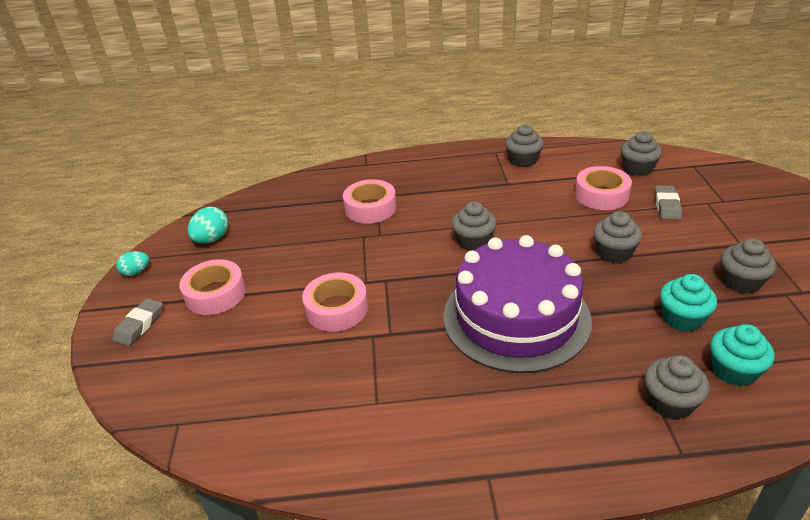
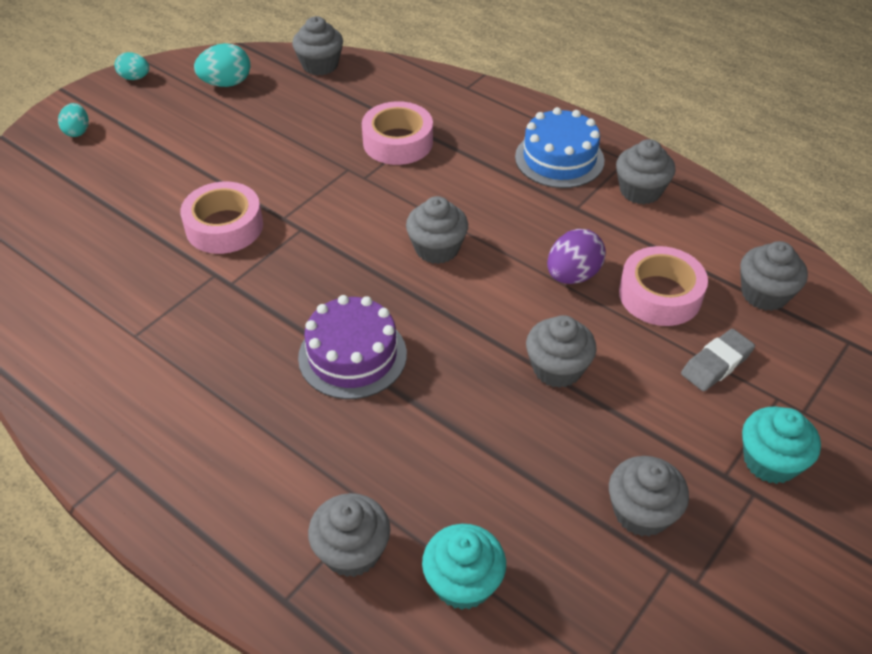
camera: 40 degrees right, 10 degrees up
(139, 325) = (77, 131): grey eraser -> turquoise egg
(215, 294) = (160, 141): pink tape -> none
(260, 198) = (320, 65): none -> grey cupcake
(465, 168) = (559, 159): none -> blue cake
(516, 317) = (352, 355): purple cake -> purple cake, size x0.56
(554, 211) = (572, 275): none -> purple egg
(682, 318) = (505, 491): turquoise cupcake -> turquoise cupcake (770, 461)

